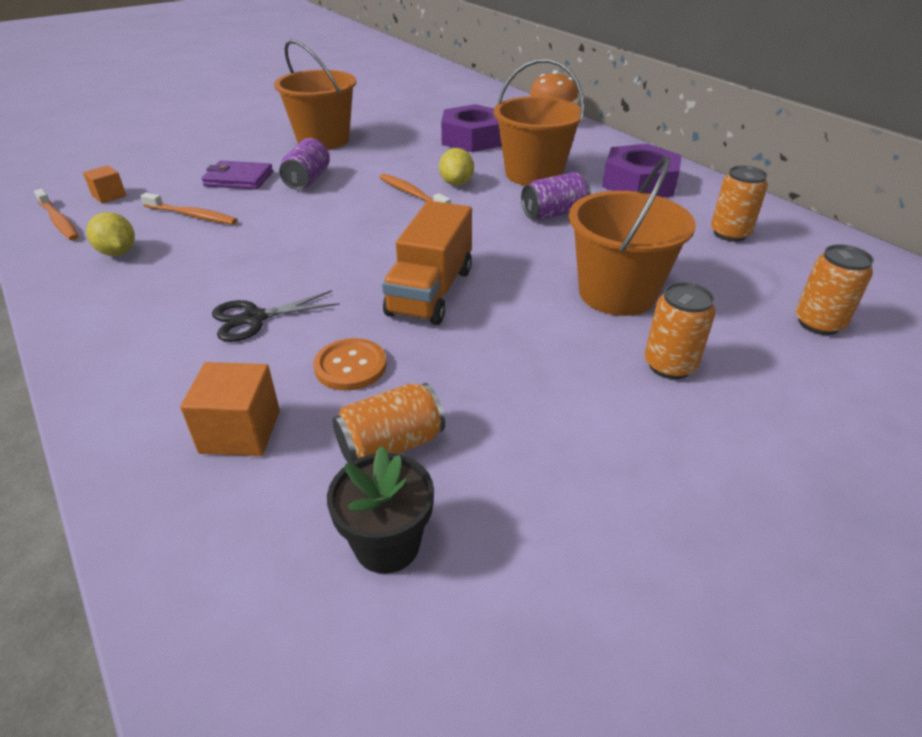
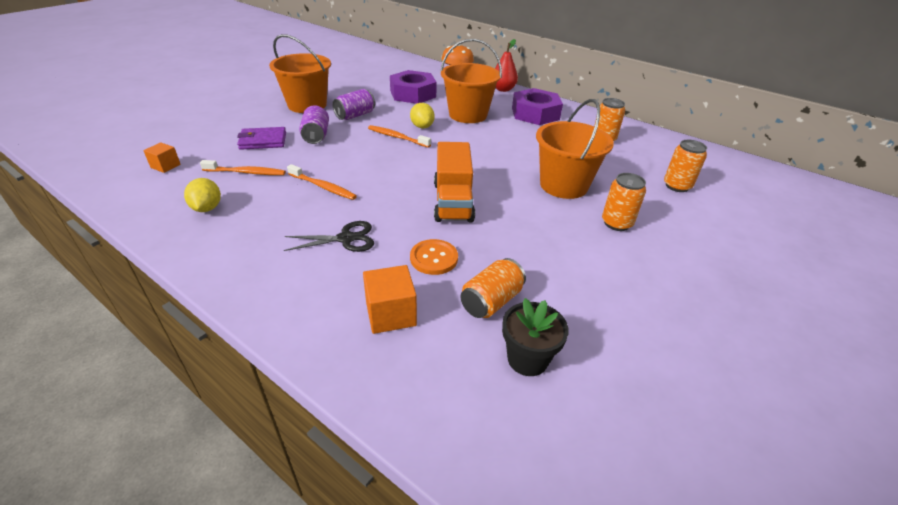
camera: 20 degrees left, 0 degrees up
(59, 221) = (137, 191): orange toothbrush -> orange toothbrush (323, 187)
(118, 252) = (207, 208): yellow lemon -> yellow lemon turned 45 degrees clockwise
(253, 318) = (346, 239): black scissors -> black scissors turned 150 degrees counterclockwise
(554, 213) = (496, 140): purple can -> purple can (355, 115)
(611, 144) = (503, 89): none -> red pear

